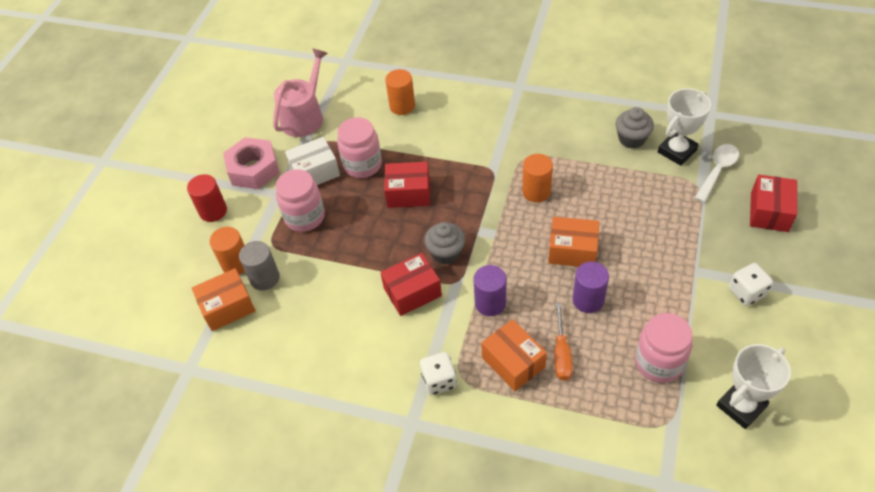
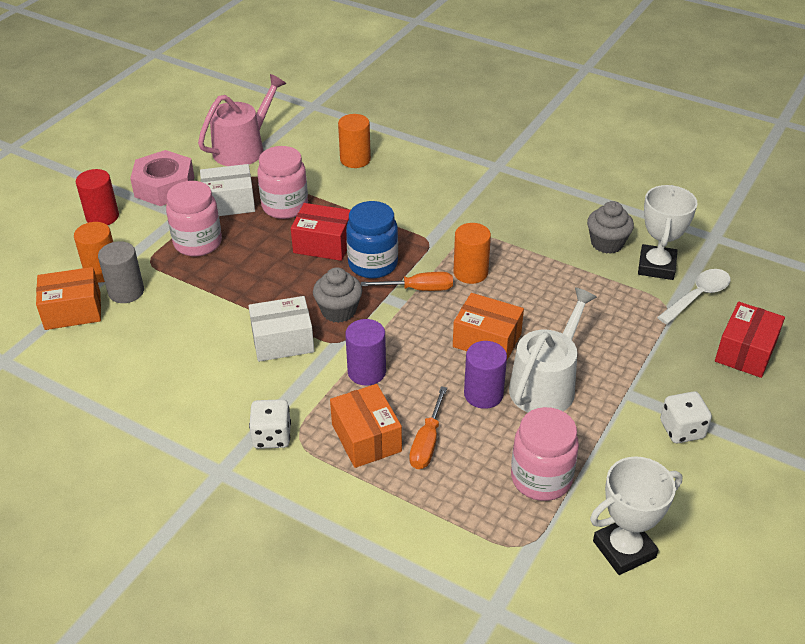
camera: 10 degrees right, 10 degrees down
(412, 292) = (282, 341): red box -> white box
(456, 203) = (373, 264): none -> blue jar
(501, 217) = (418, 289): none -> orange screwdriver
(632, 279) = (546, 385): none -> white watering can
(677, 151) = (656, 266): white trophy -> white trophy turned 45 degrees counterclockwise

